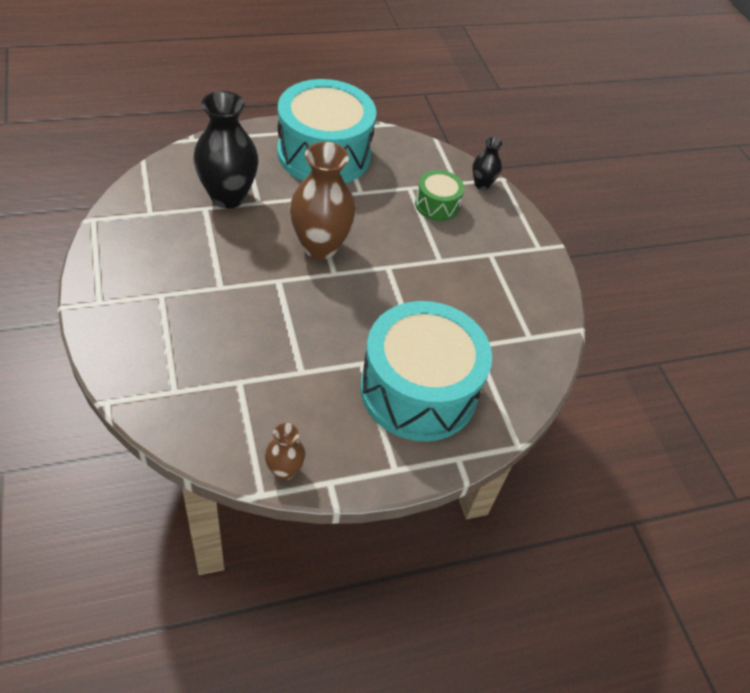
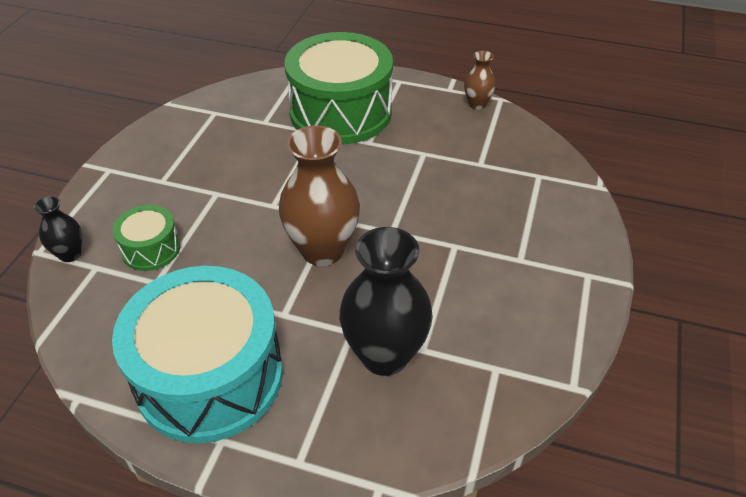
camera: 140 degrees left, 5 degrees down
(418, 390) = (340, 112): turquoise drum -> green drum

